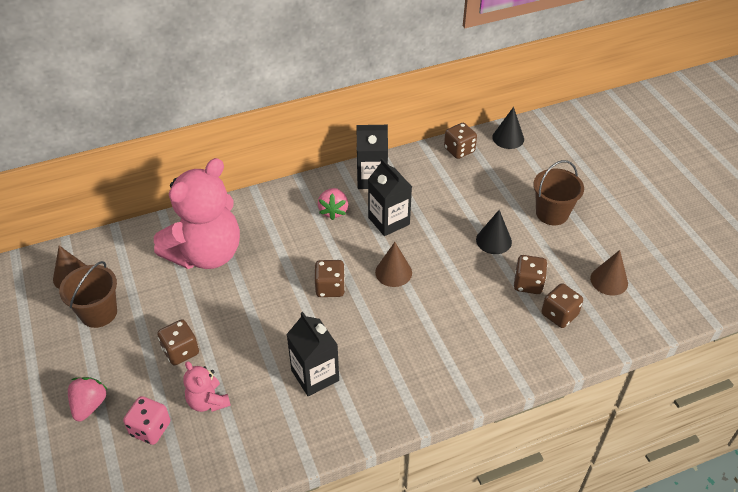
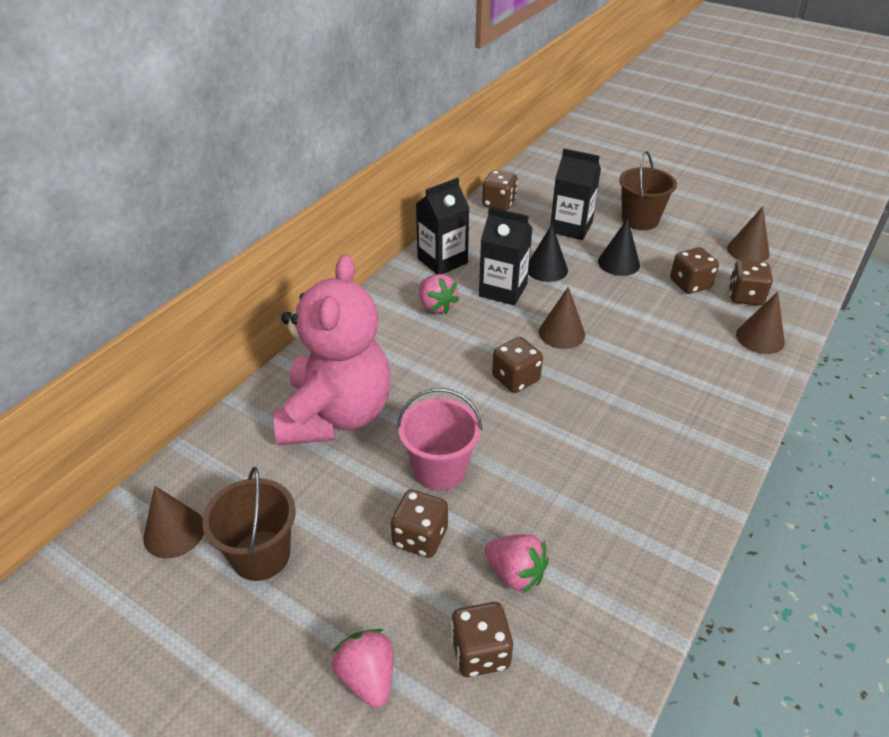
camera: 35 degrees left, 5 degrees down
(150, 429) = (480, 652): pink dice -> brown dice
(208, 401) = (515, 573): pink teddy bear -> pink strawberry
(228, 319) = (439, 469): none -> pink bucket
(315, 375) = (600, 473): black carton -> black carton (571, 227)
(508, 138) = (531, 177): black cone -> black cone (546, 269)
(530, 351) = (760, 338): none -> brown cone

